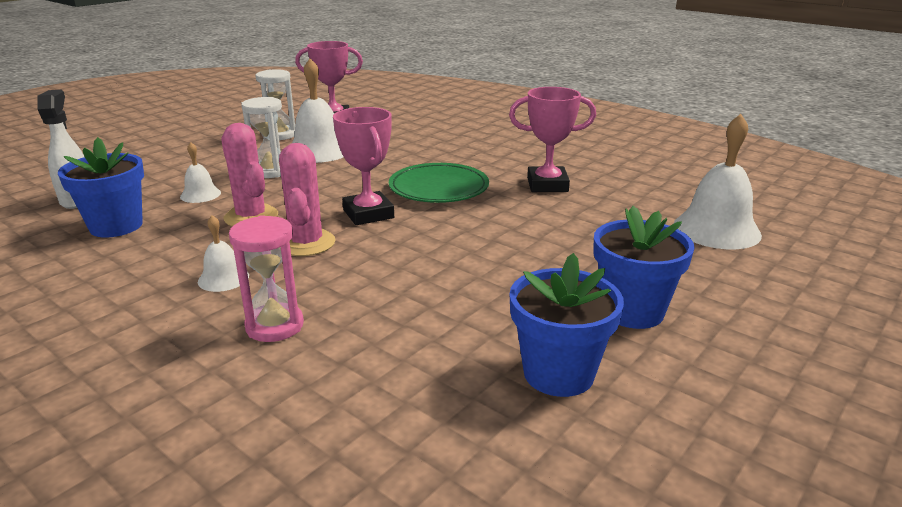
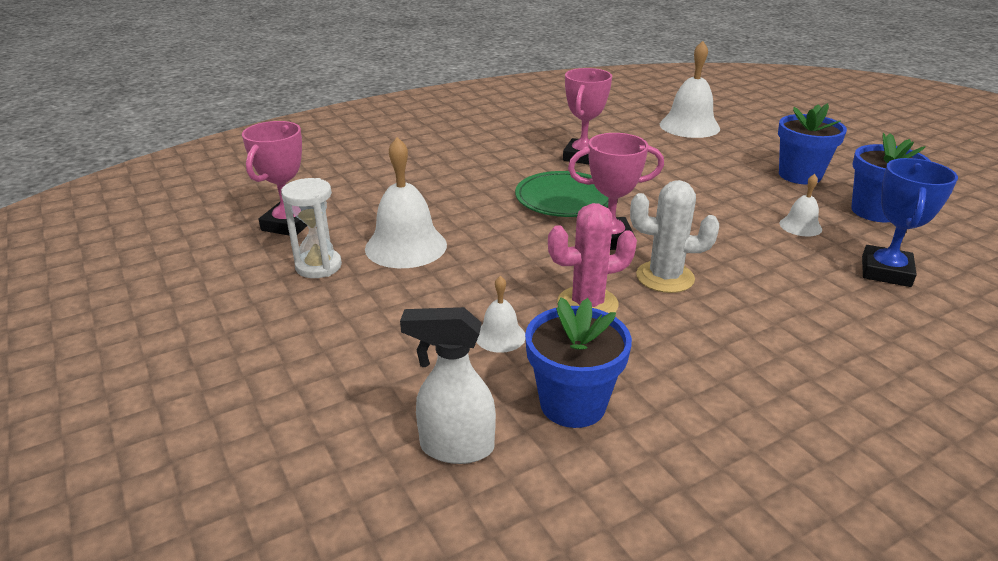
camera: 70 degrees left, 5 degrees up
(223, 278) = (731, 327): white bell -> white bell (800, 226)
(270, 171) = (453, 283): white hourglass -> none
(274, 326) = (820, 305): pink hourglass -> none
(306, 243) = (665, 277): pink cactus -> white cactus
(372, 374) = (886, 271): none -> blue trophy

